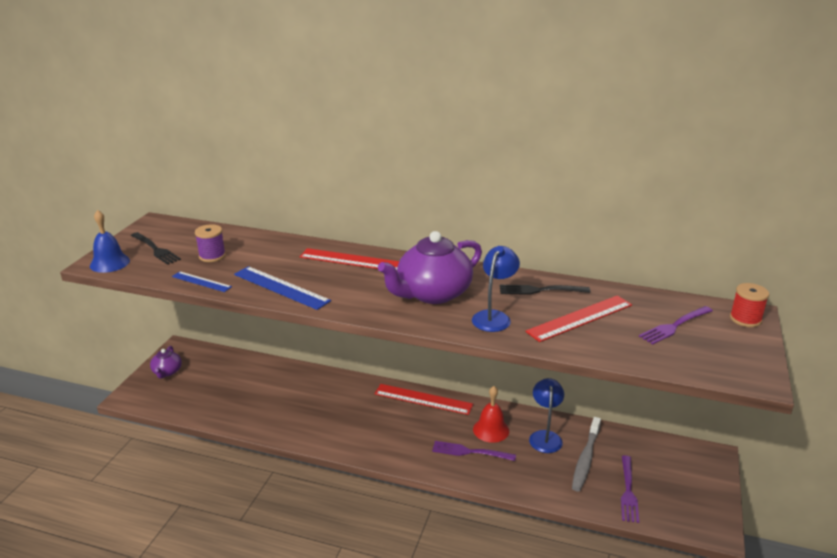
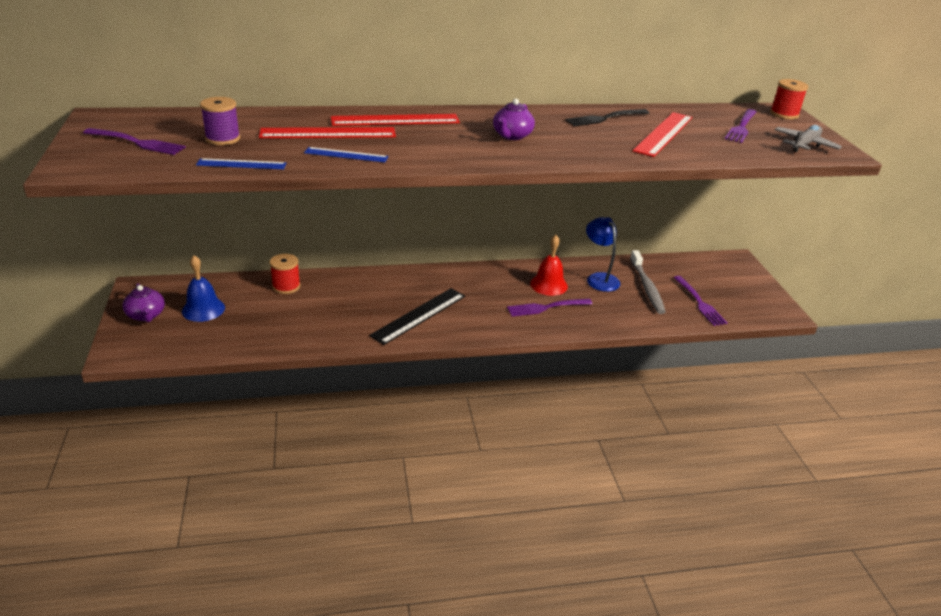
camera: 30 degrees left, 5 degrees up
(109, 263) = (88, 164): blue bell -> blue bell (203, 309)
(155, 249) = (137, 142): black fork -> purple fork
(277, 373) = (286, 286): none -> red spool
(281, 287) = (346, 155): blue ruler -> blue ruler, size x0.59
(356, 428) = (419, 315): none -> black ruler
(423, 399) = (463, 274): red ruler -> red ruler (328, 133)
(432, 294) = (512, 136): purple teapot -> purple teapot, size x0.50
(494, 317) = (591, 145): blue lamp -> none
(724, 361) = (804, 145): none -> grey plane

